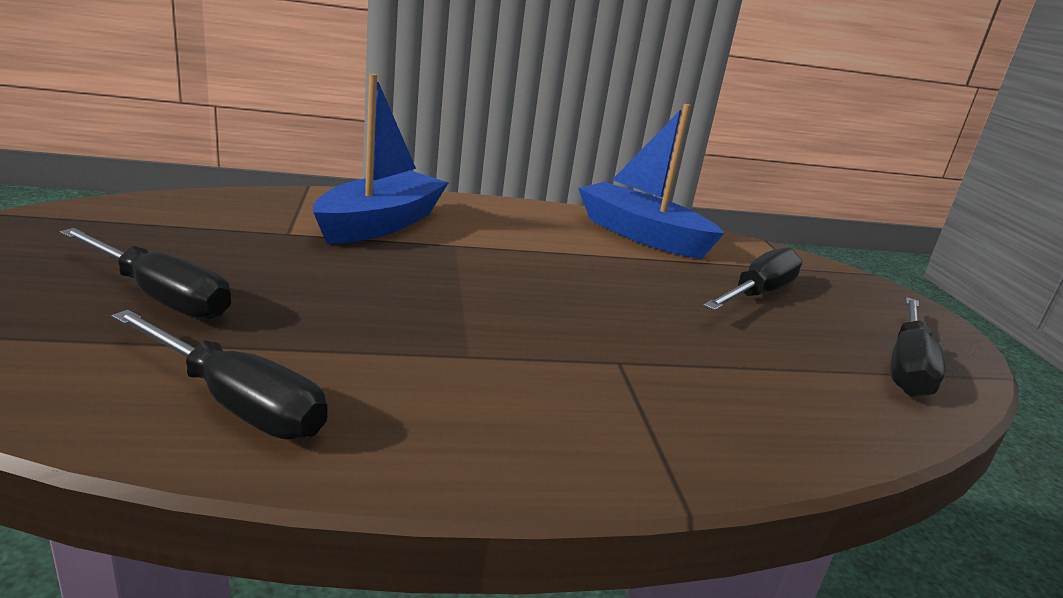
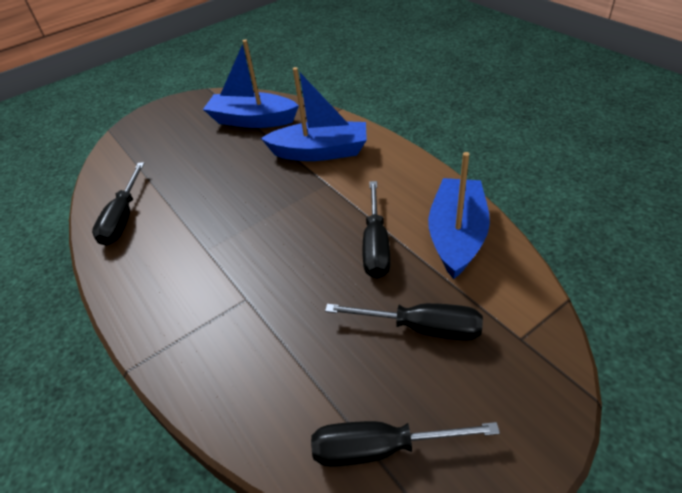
camera: 70 degrees right, 20 degrees up
(161, 296) = (181, 157): black screwdriver -> black screwdriver (376, 245)
(196, 224) = (252, 120): none -> blue boat

